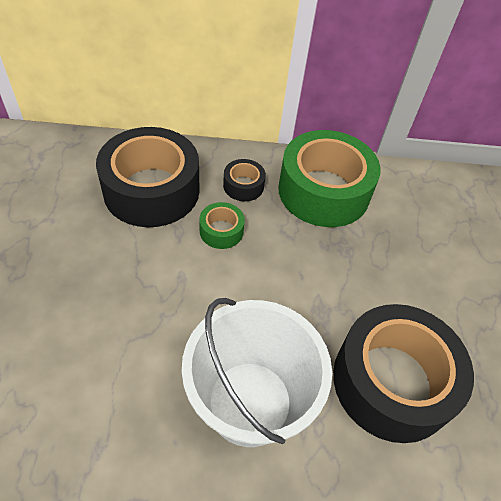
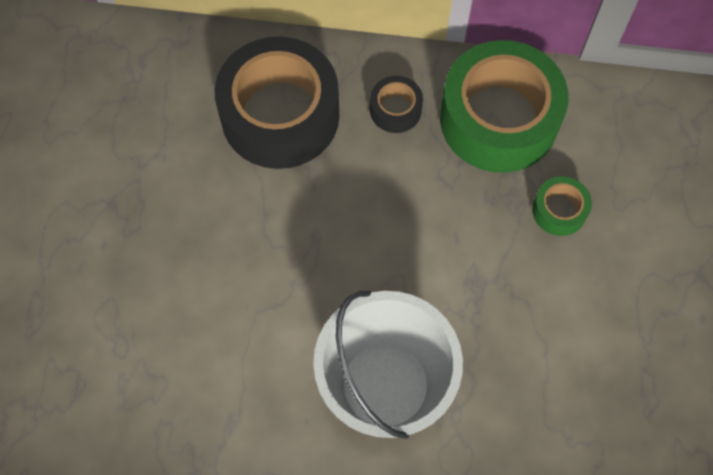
camera: 10 degrees right, 15 degrees up
(221, 231) = (364, 175): green tape -> green tape (559, 210)
(392, 381) = (543, 370): black tape -> none

